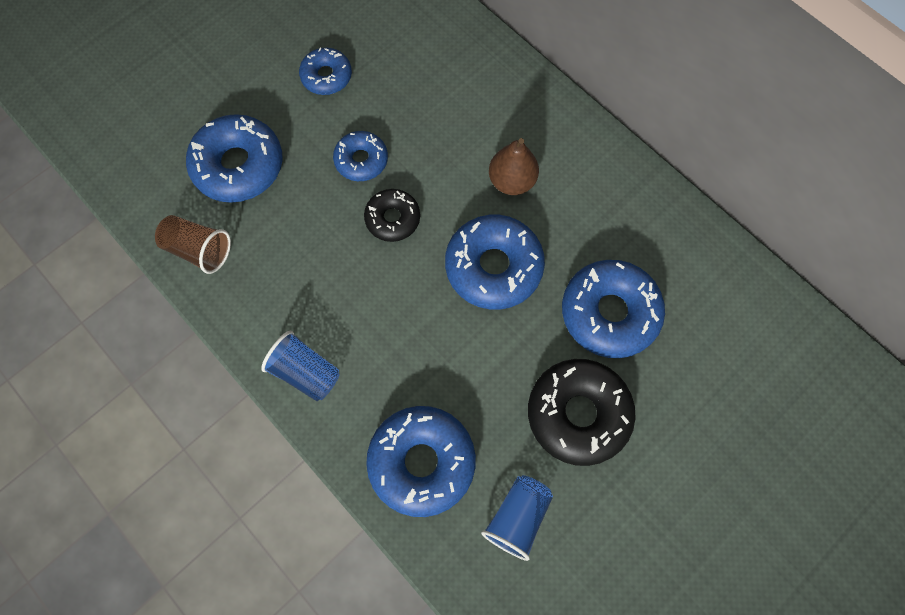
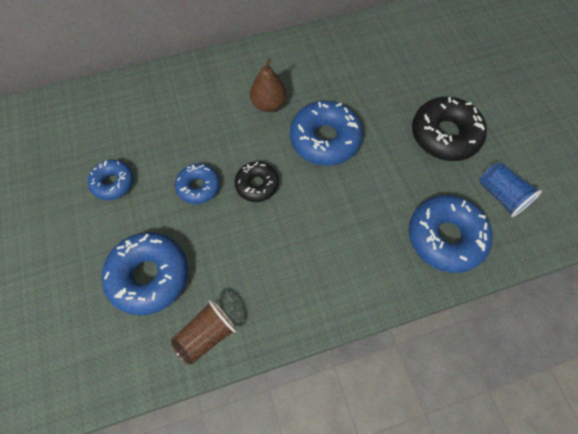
camera: 65 degrees left, 5 degrees down
(306, 372) = (349, 289): blue cup -> none
(609, 313) = (385, 92): blue donut -> none

